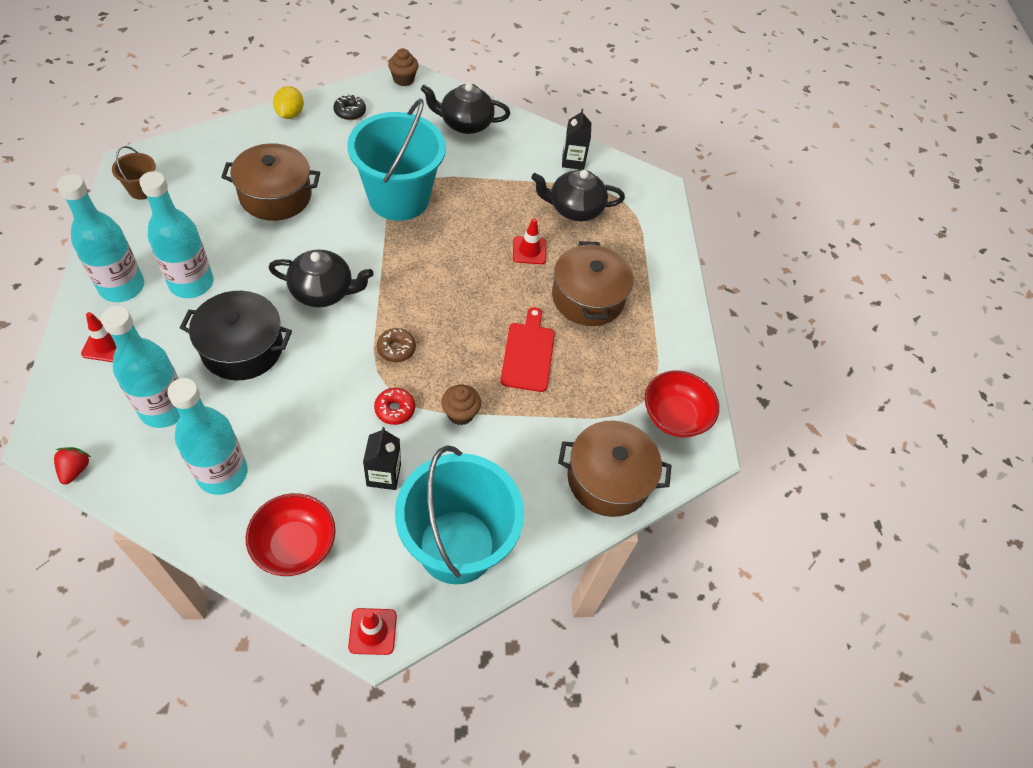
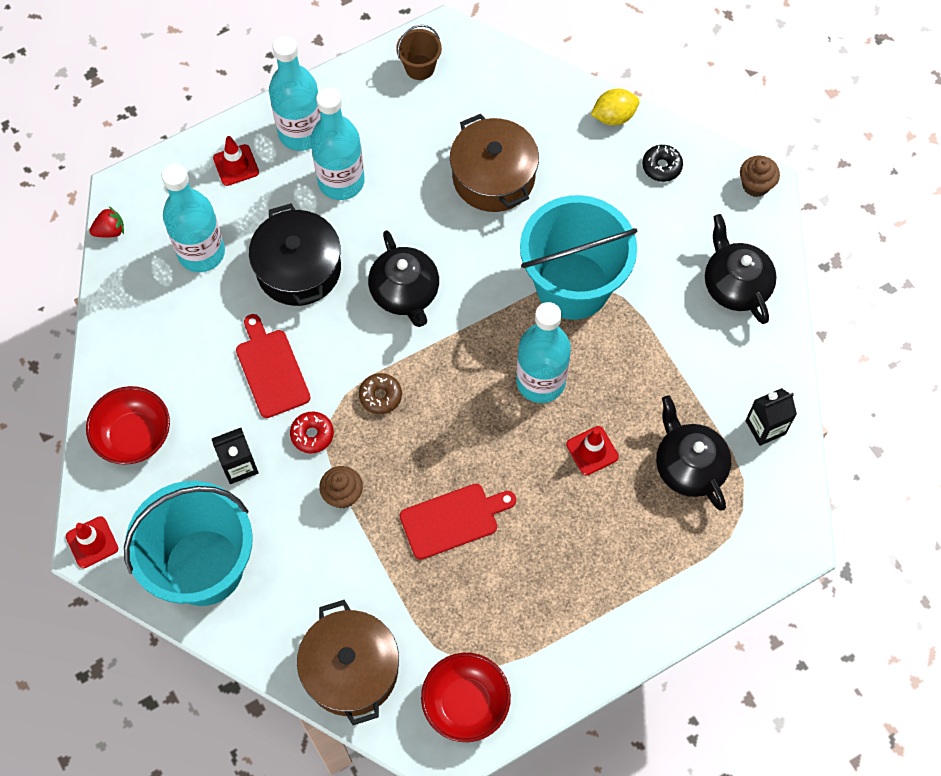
camera: 70 degrees right, 10 degrees up
(222, 473) = (167, 338): turquoise bottle -> turquoise bottle (540, 381)
(315, 410) = (271, 370): none -> red cutting board
(588, 297) = (567, 542): brown pot -> none

